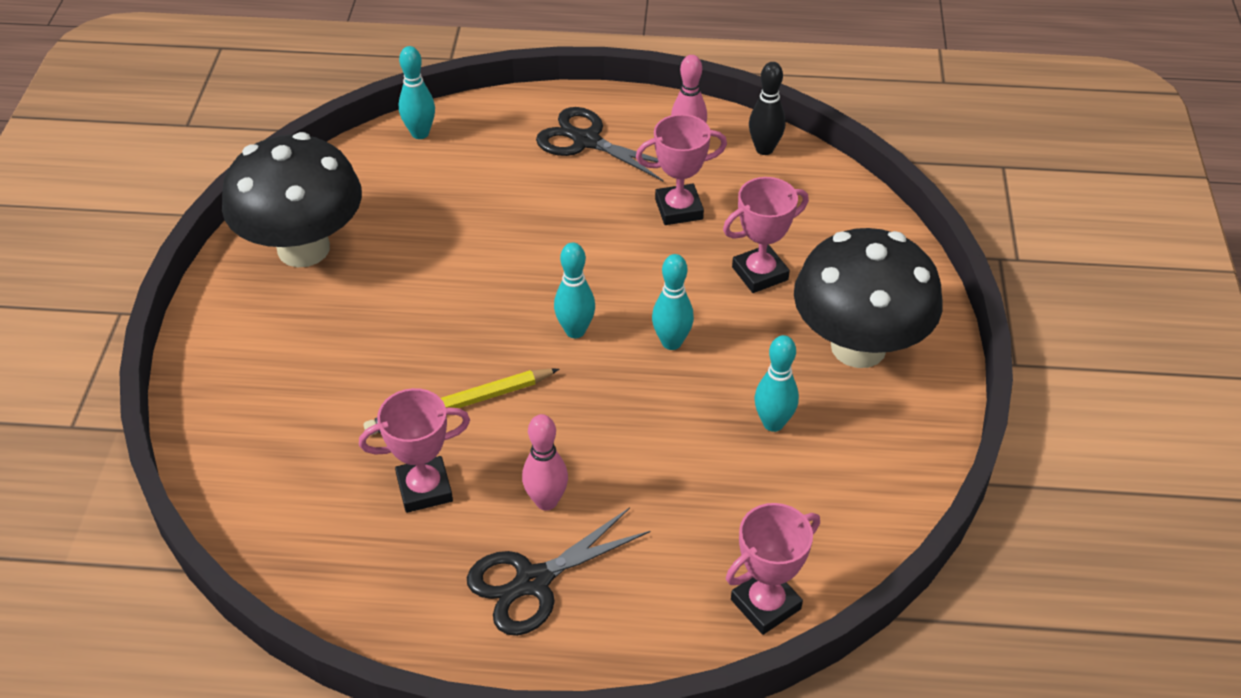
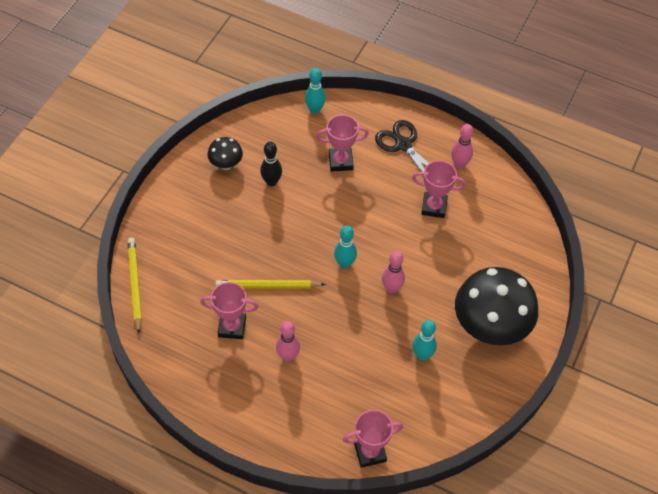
camera: 20 degrees right, 10 degrees up
(214, 479) = (135, 285): none -> yellow pencil
(303, 249) = (226, 164): black mushroom -> black mushroom, size x0.47
(532, 582) = (263, 397): black scissors -> none
(671, 342) = (391, 288): turquoise bowling pin -> pink bowling pin
(760, 273) = (459, 263): pink trophy -> pink trophy (340, 161)
(764, 149) = (500, 183): black bowling pin -> black bowling pin (271, 182)

